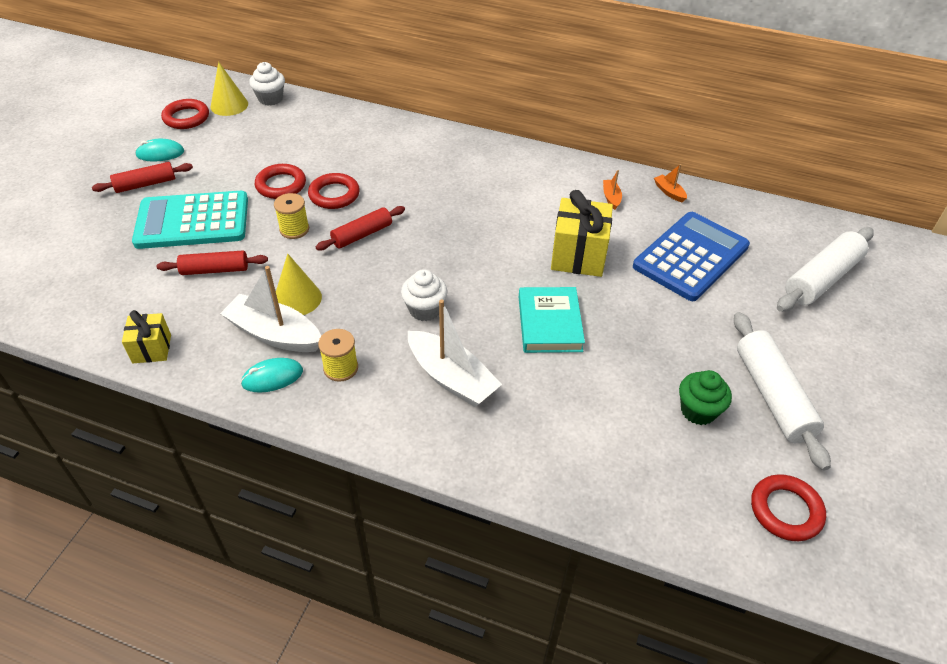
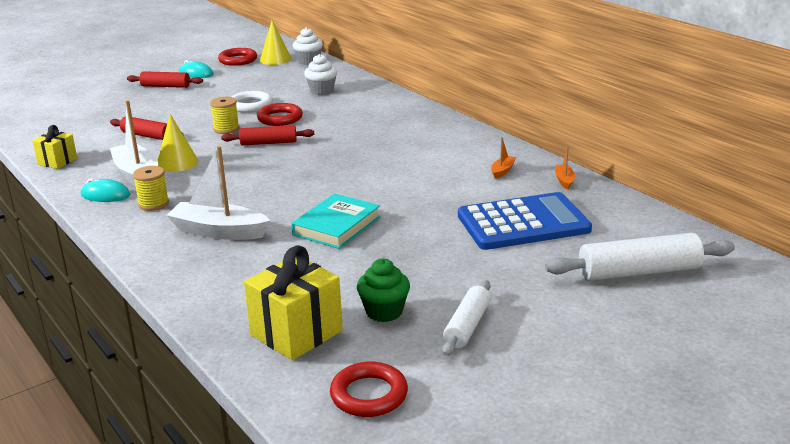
camera: 35 degrees right, 20 degrees down
(192, 221) = (168, 110): turquoise calculator -> none
(281, 185) = (250, 105): red ring -> white ring
(425, 310) = (254, 192): white cupcake -> white cupcake (321, 91)
(451, 378) = (219, 231): white boat -> white boat turned 120 degrees clockwise
(578, 256) = (420, 196): yellow gift -> yellow gift (296, 333)
(772, 396) = (467, 326): white rolling pin -> white rolling pin, size x0.63

